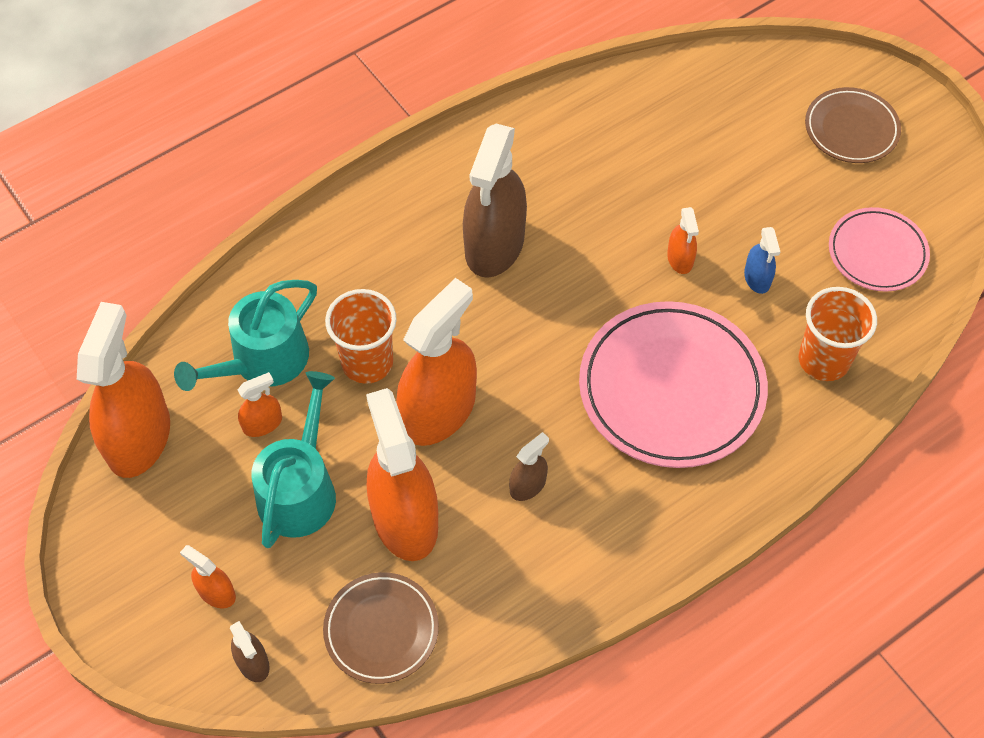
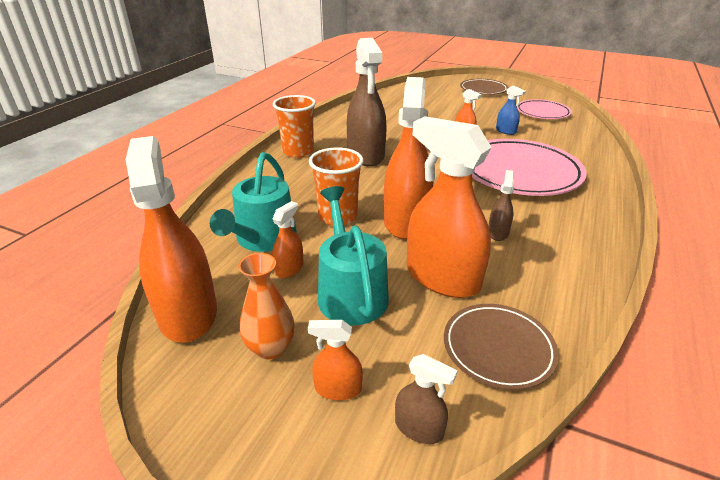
camera: 30 degrees left, 25 degrees down
(188, 519) = (270, 348): none -> orange vase
(823, 360) = (571, 144): orange cup -> orange cup (298, 151)

